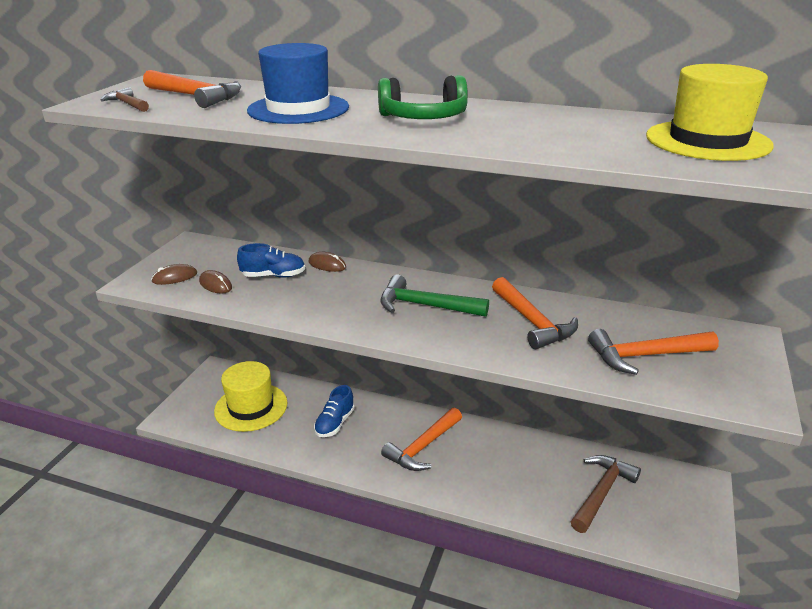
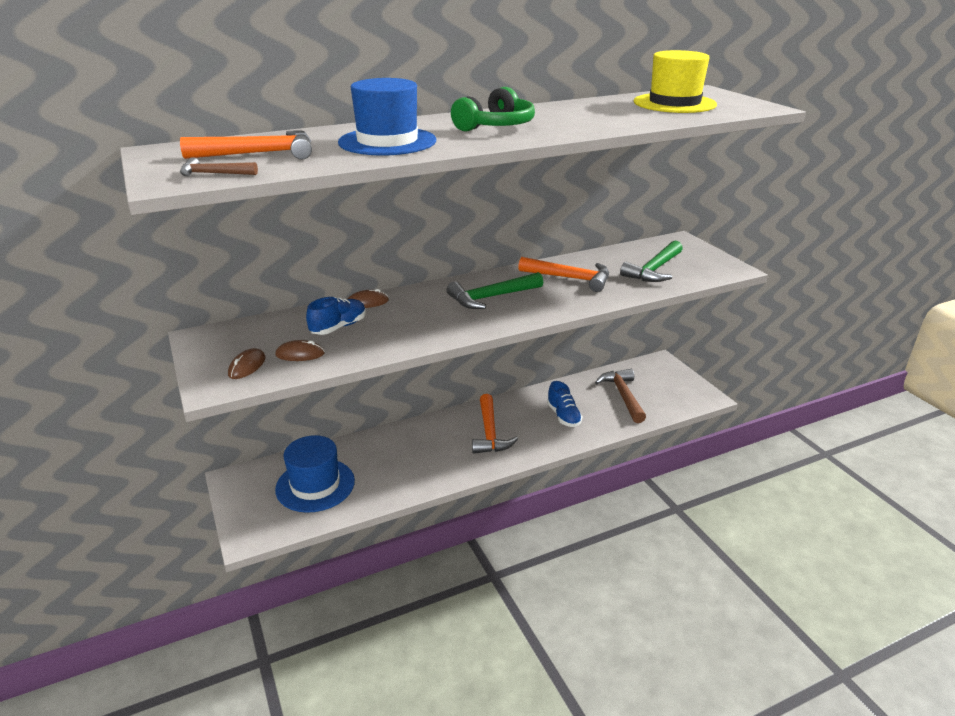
camera: 45 degrees left, 0 degrees up
(251, 407) = (315, 485): yellow hat -> blue hat
(335, 423) = (404, 455): blue shoe -> blue shoe (563, 416)
(645, 355) = (654, 270): orange hammer -> green hammer

